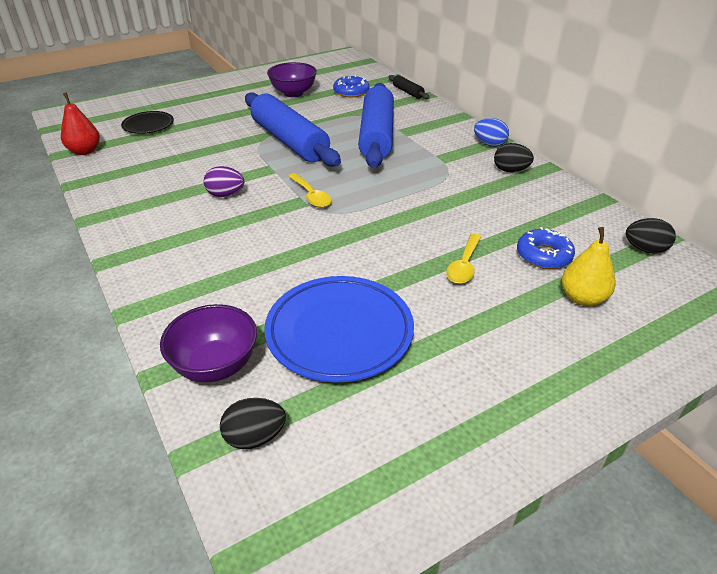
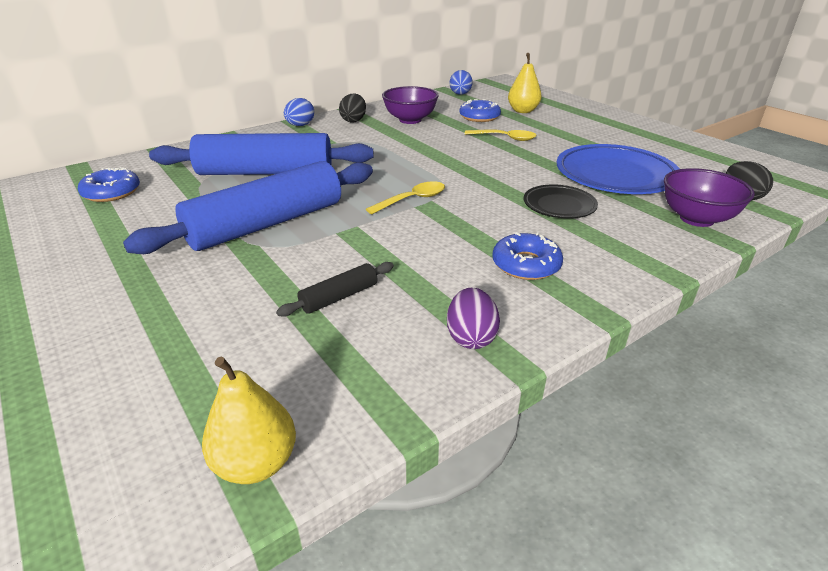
camera: 95 degrees left, 5 degrees down
(85, 151) = (256, 463): red pear -> yellow pear
(148, 125) = (145, 387): black plate -> black plate (559, 205)
(187, 237) = (526, 264): none -> blue donut
(225, 195) = (419, 253): purple egg -> purple egg (471, 337)
(293, 93) = (81, 236): purple bowl -> purple bowl (410, 120)
(408, 92) = (140, 159): black rolling pin -> black rolling pin (339, 297)
(645, 249) = (460, 94): black egg -> blue egg

